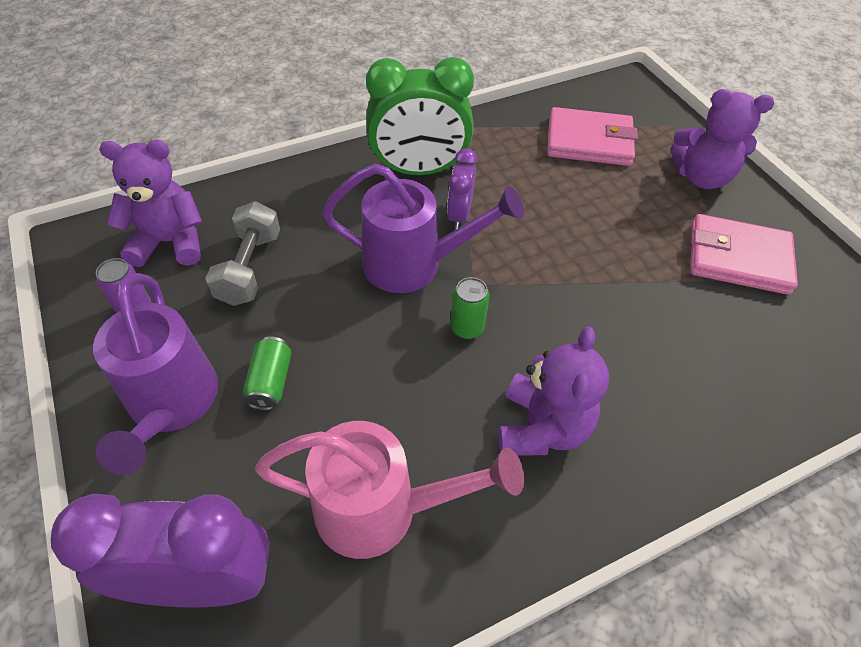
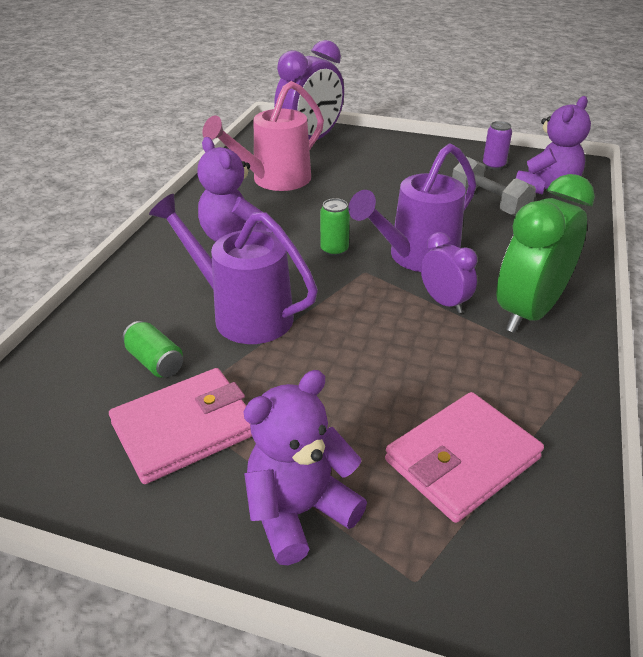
camera: 135 degrees right, 15 degrees down
(171, 405) = (410, 157): purple watering can -> purple watering can (243, 314)
(270, 382) = (388, 181): green can -> green can (155, 362)

